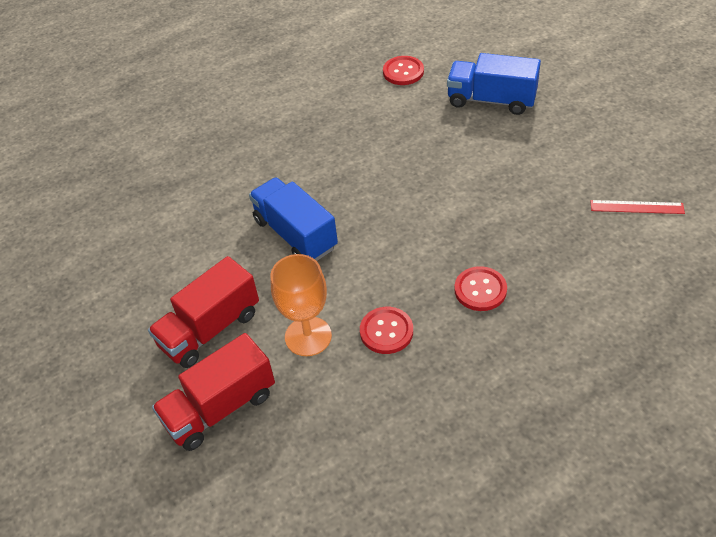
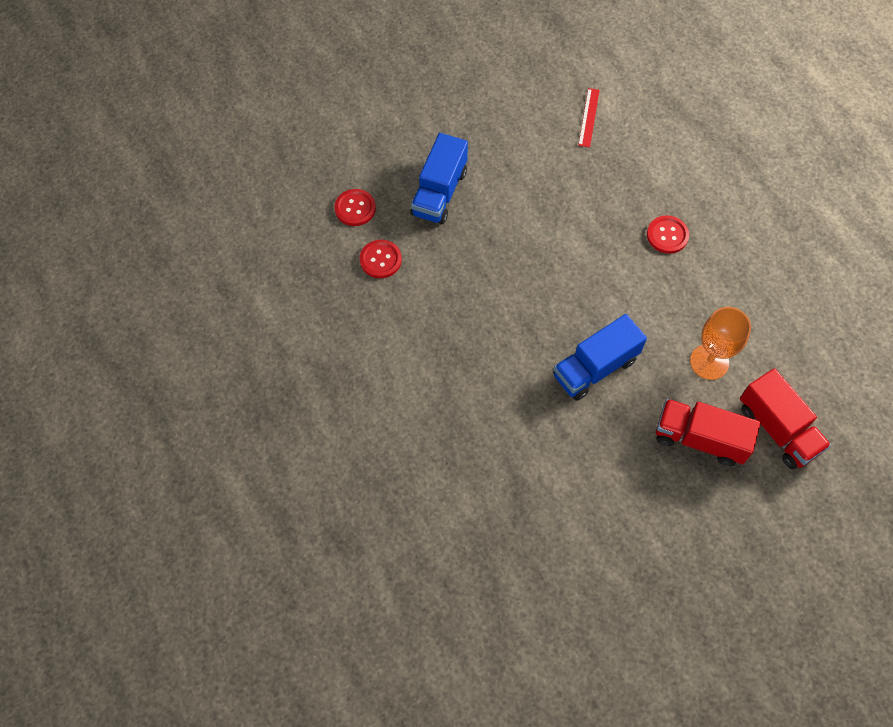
camera: 90 degrees left, 15 degrees up
(210, 329) = (699, 439): red truck -> red truck turned 150 degrees clockwise
(386, 331) = (706, 305): red button -> red button (355, 208)

